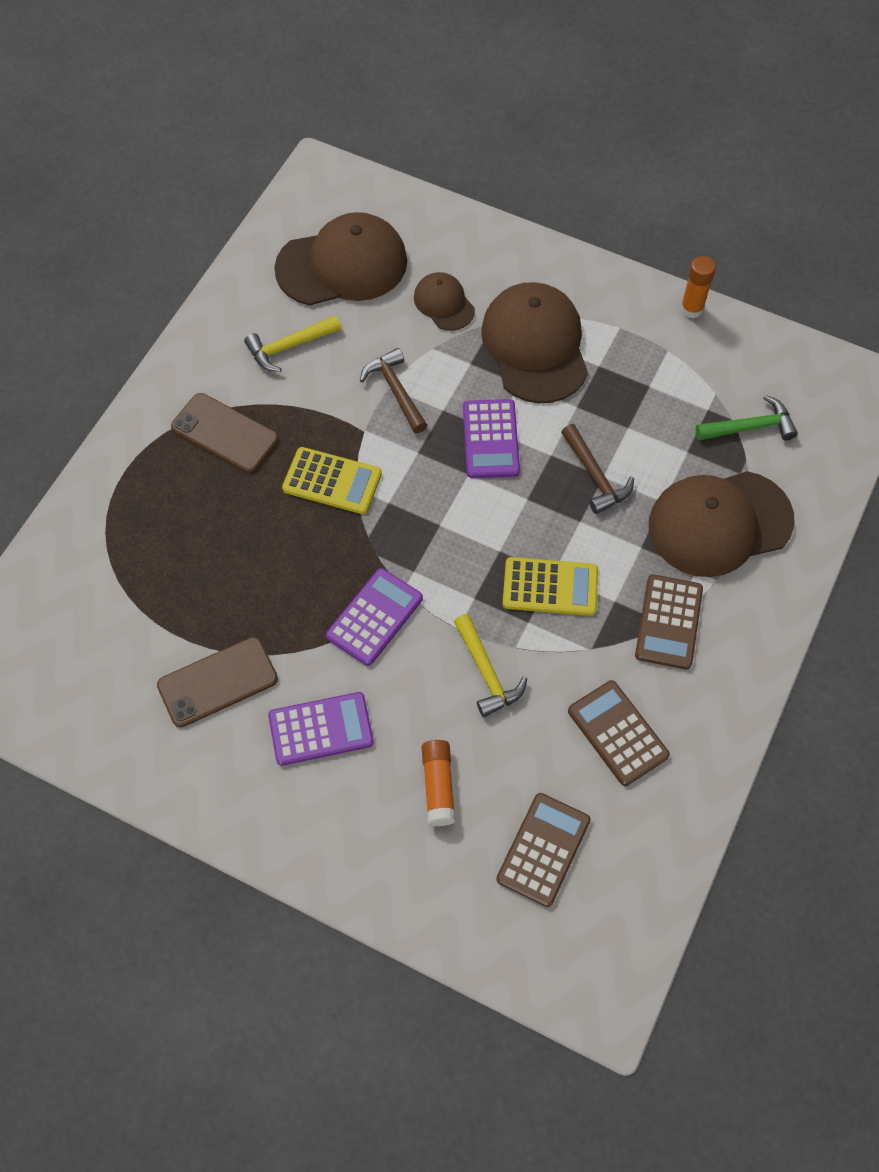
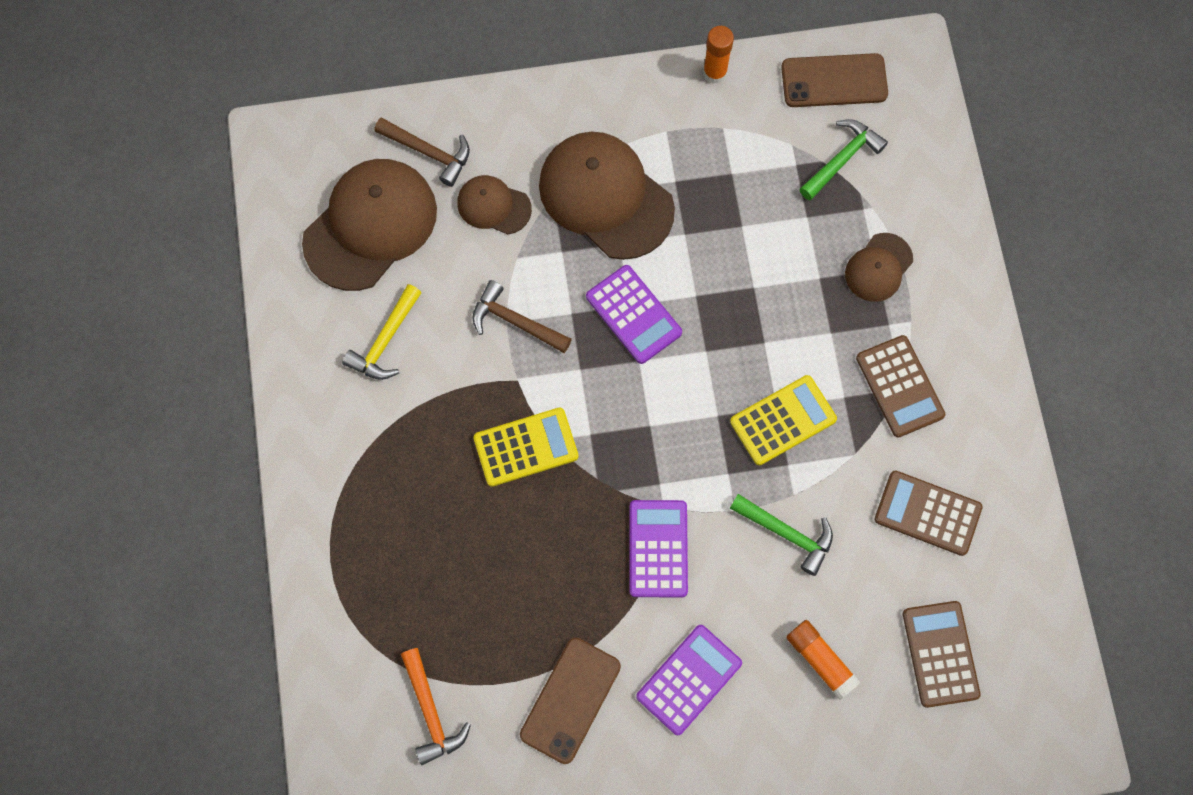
camera: 35 degrees left, 10 degrees up
(108, 620) = (430, 712): none -> orange hammer
(224, 433) = (393, 465): brown phone -> brown phone (834, 81)
(486, 672) = (786, 534): yellow hammer -> green hammer
(595, 476) = (747, 291): brown hammer -> brown hammer (428, 153)
(719, 523) = (878, 267): brown cap -> brown cap, size x0.52

